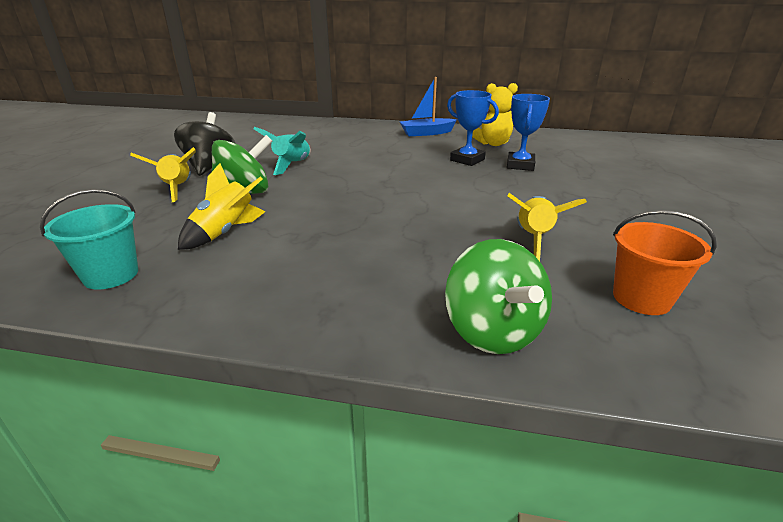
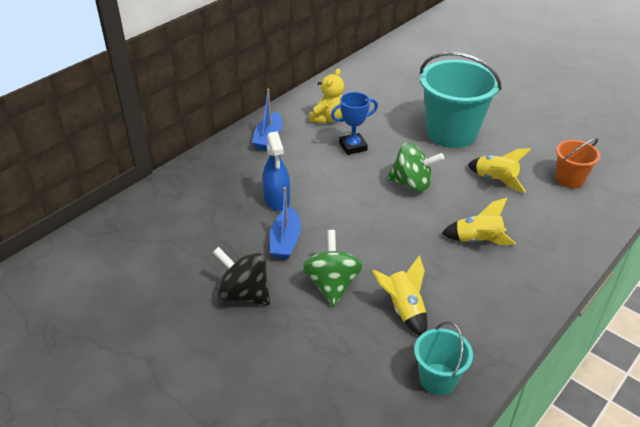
camera: 60 degrees left, 10 degrees up
(177, 189) = (290, 325): yellow rocket -> yellow rocket (478, 241)
(292, 165) = (285, 241): turquoise rocket -> blue boat
(345, 152) = (277, 200): none -> blue spray bottle
(492, 331) = (574, 237): green spinning top -> green spinning top (412, 184)
(520, 165) = (383, 129): blue trophy -> none
(581, 195) = (451, 133): none -> turquoise bucket

